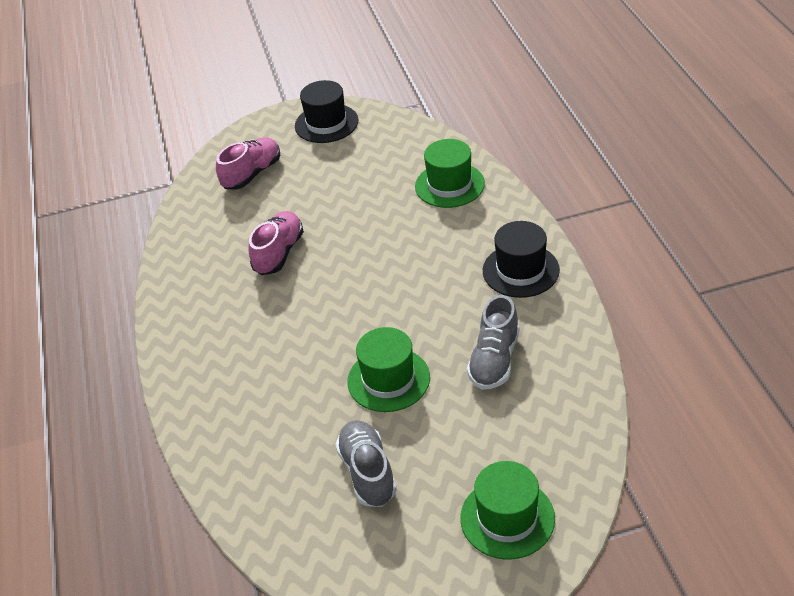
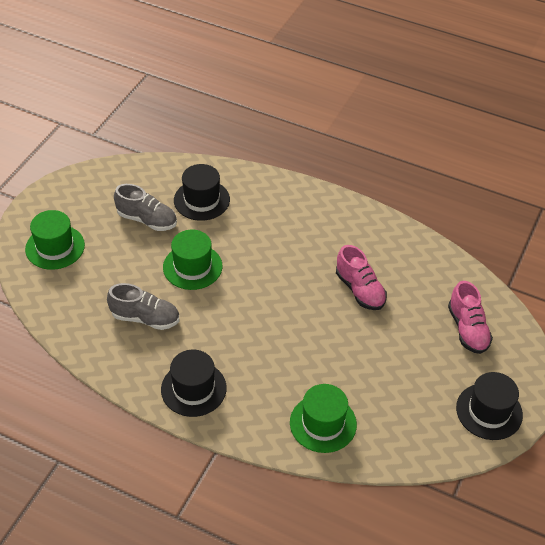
camera: 125 degrees right, 5 degrees up
(282, 451) = (201, 200): none -> black hat
(494, 360) = (145, 318): grey shoe -> grey shoe turned 135 degrees clockwise

